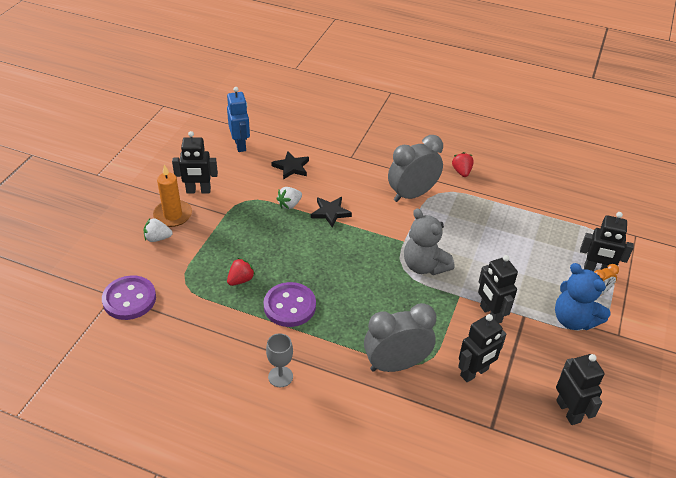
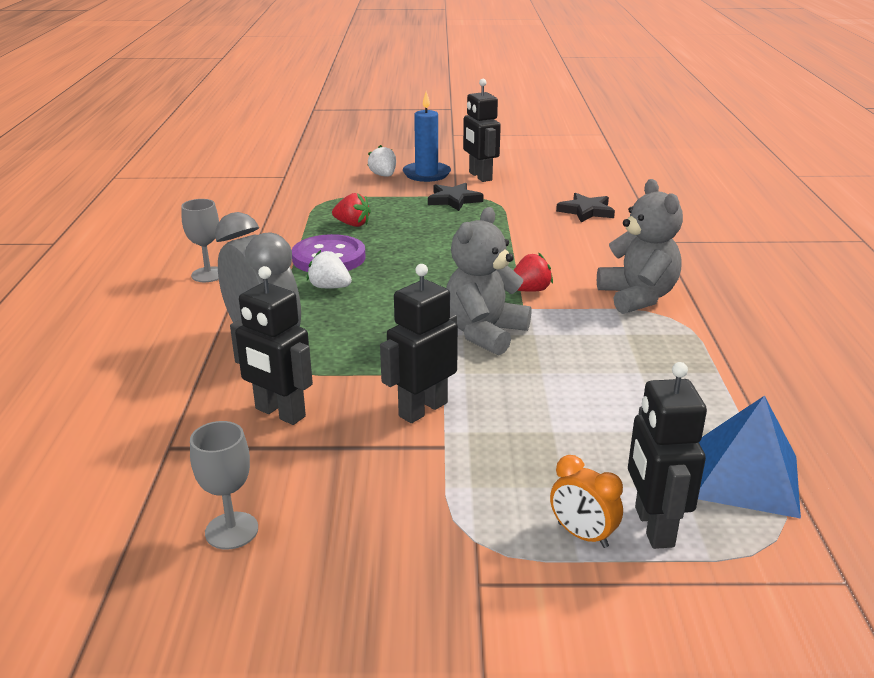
camera: 70 degrees right, 15 degrees down
(129, 299) = (283, 183): purple button -> none
(173, 215) = (426, 174): orange candle -> blue candle
(240, 145) = (589, 178): blue robot -> none
(289, 204) = (512, 223): white strawberry -> white strawberry (329, 287)
(330, 212) = (526, 249): black star -> black star (454, 200)
(412, 194) = (637, 297): grey clock -> grey teddy bear
(461, 172) = (754, 329): red strawberry -> red strawberry (529, 290)
(568, 411) = (231, 530): black robot -> grey goblet
(572, 230) = (746, 476): none -> blue pyramid
(573, 320) = (477, 509): blue teddy bear -> none

